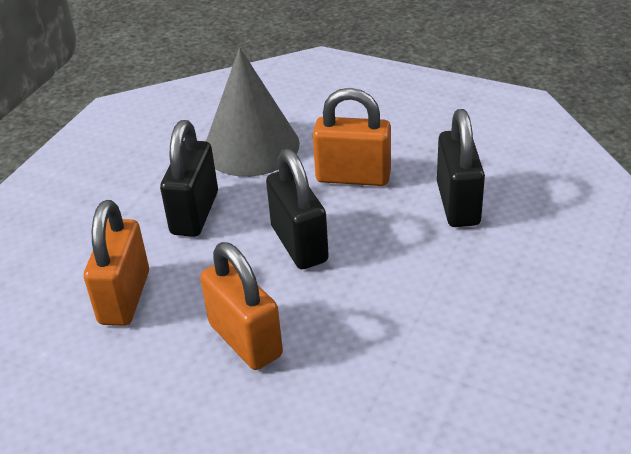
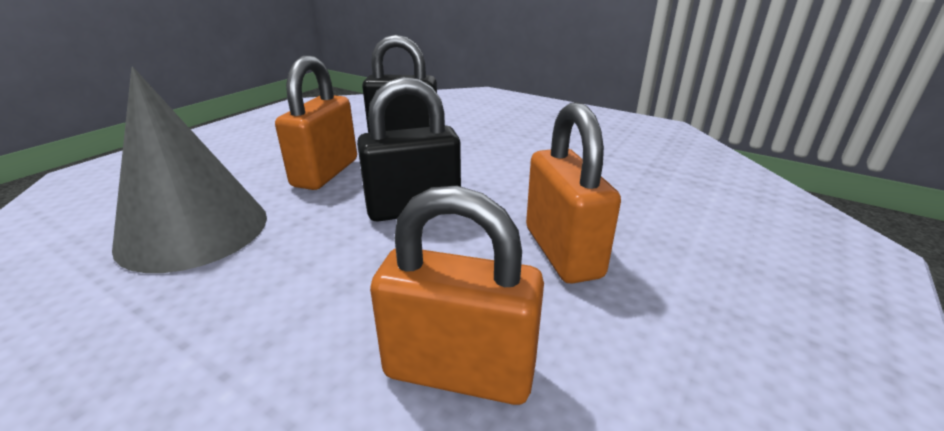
camera: 85 degrees left, 10 degrees down
(194, 213) = (297, 286): black padlock -> none
(245, 340) = (562, 252): orange padlock -> orange padlock turned 75 degrees counterclockwise

